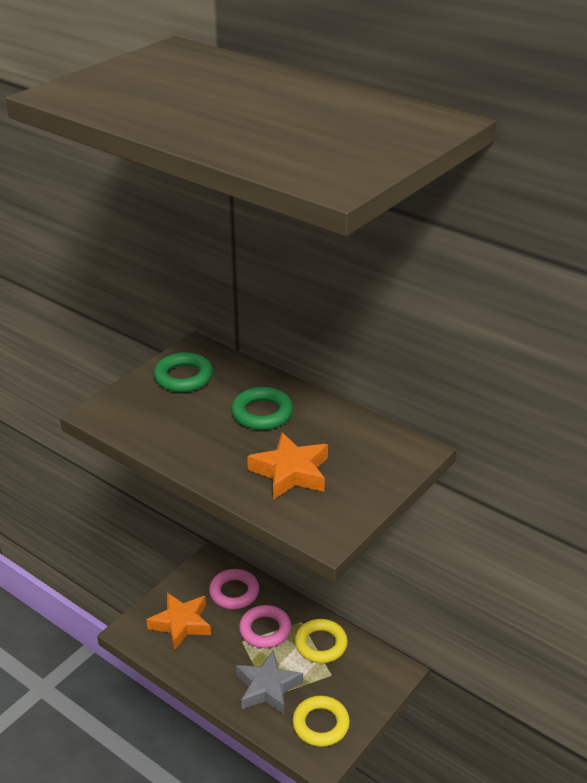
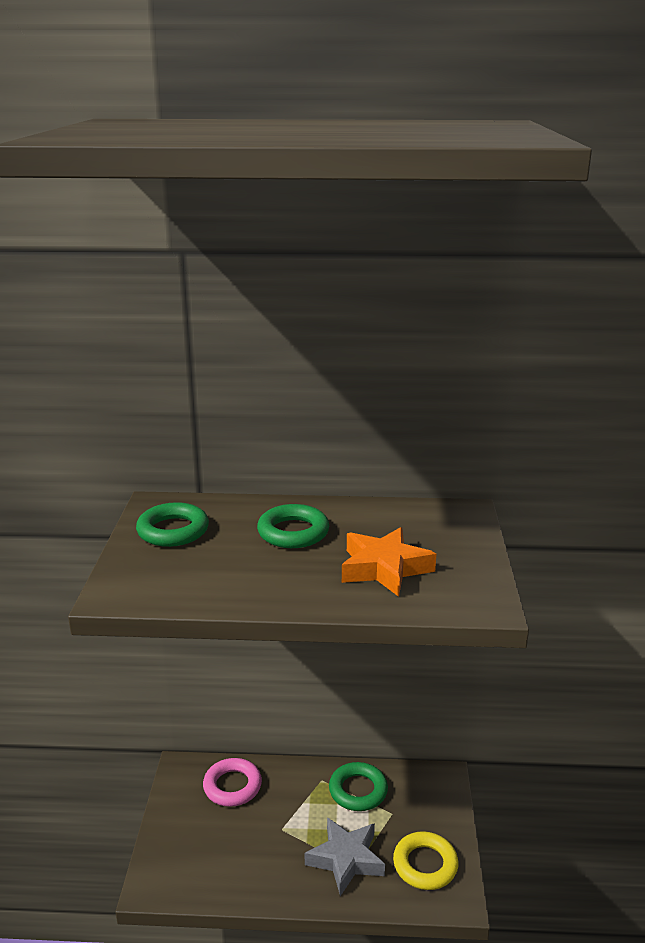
camera: 35 degrees left, 10 degrees down
(181, 623) = (203, 846): orange star -> none
(265, 630) = (294, 806): pink ring -> none
(321, 644) = (358, 790): yellow ring -> green ring

